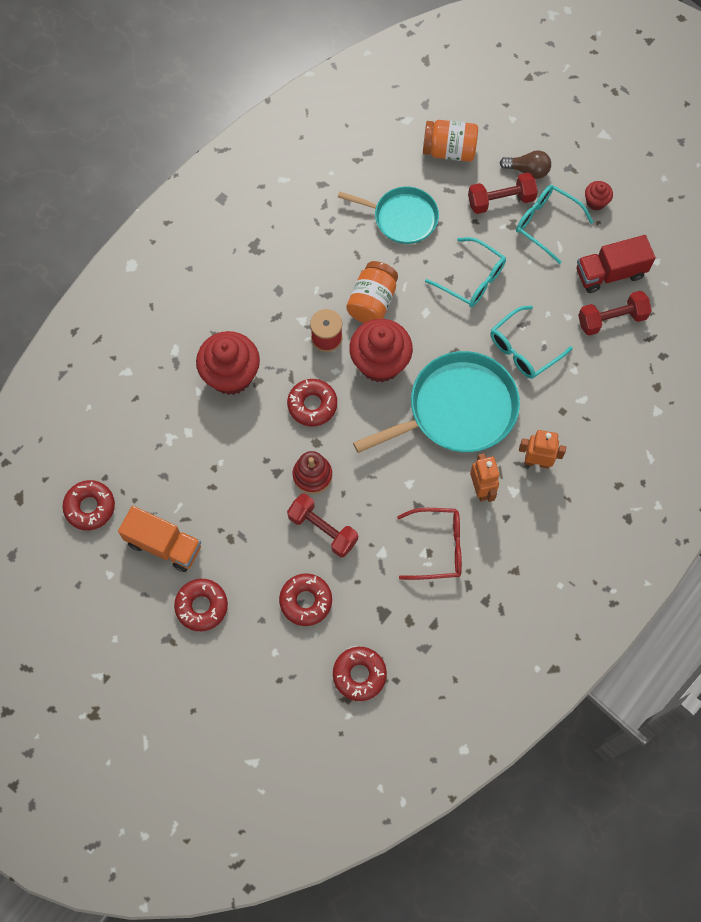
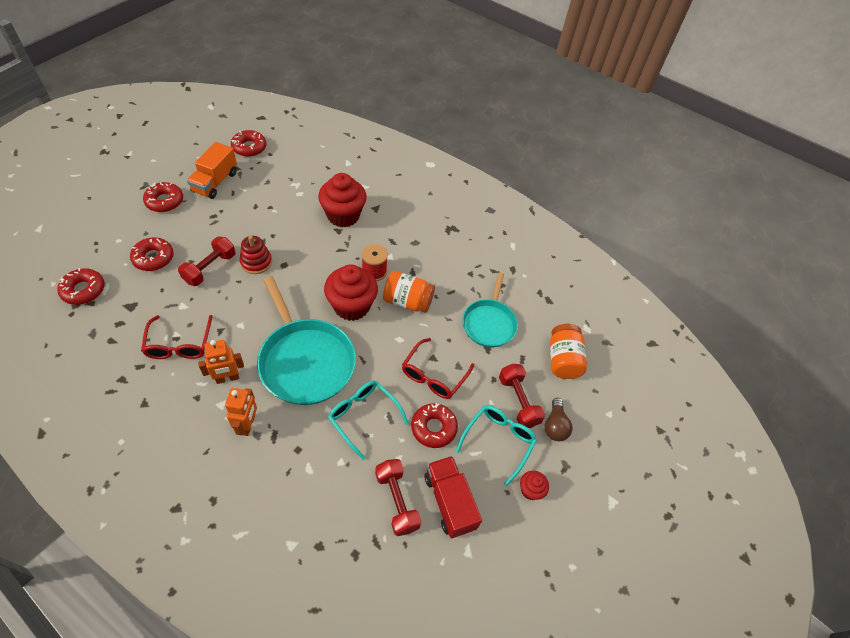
camera: 80 degrees right, 15 degrees down
(312, 405) = (316, 262): red donut -> red donut (433, 428)
(472, 279) = (433, 375): turquoise glasses -> red glasses

